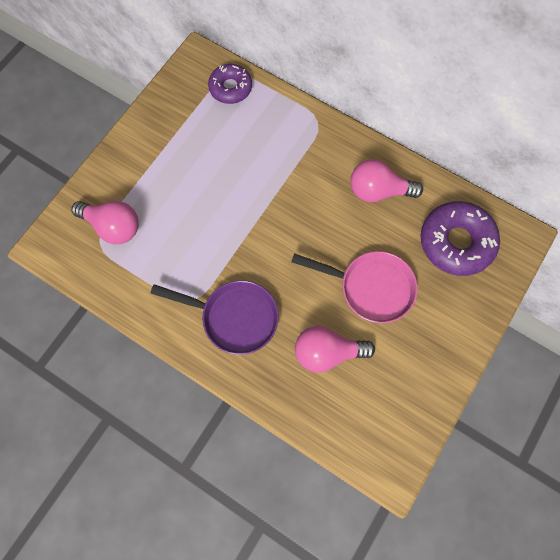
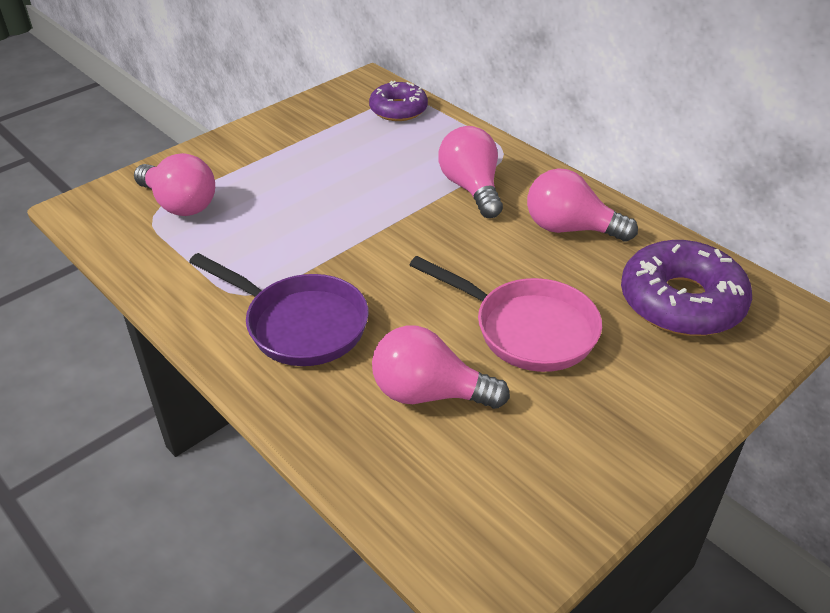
camera: 15 degrees right, 30 degrees down
(305, 165) = (471, 188): none -> pink light bulb

